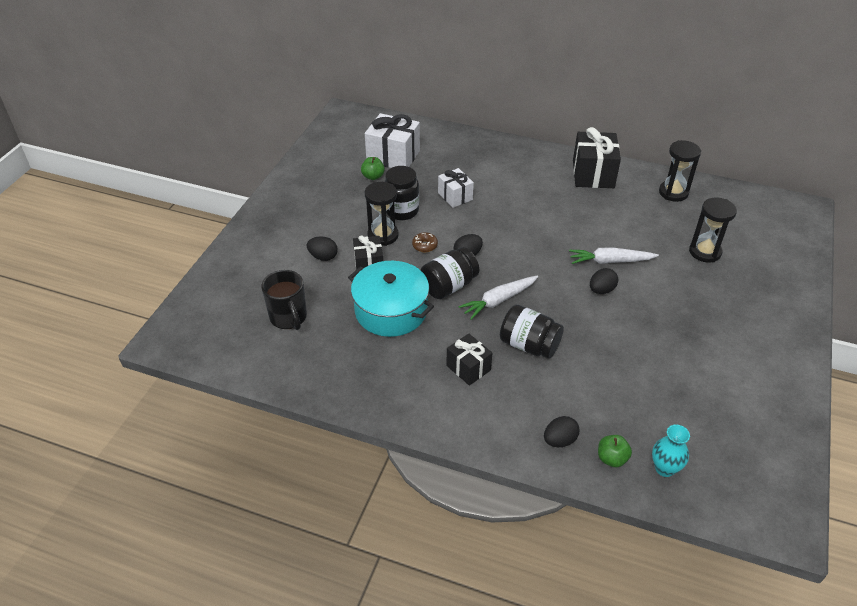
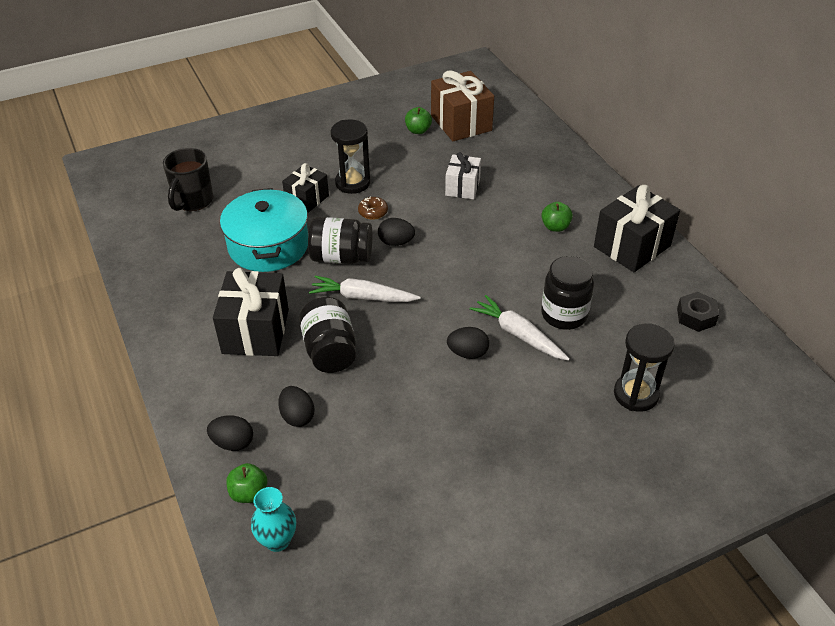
camera: 45 degrees right, 0 degrees up
(323, 257) = (283, 171): black egg -> black egg (297, 416)
(393, 156) = (461, 123): white gift -> brown gift
(402, 211) = (398, 172): black jar -> black jar (564, 315)
(468, 368) = (256, 331): black gift -> black gift, size x1.65
(540, 188) = (555, 227): none -> green apple
(673, 192) = (696, 316): black hourglass -> black nut

